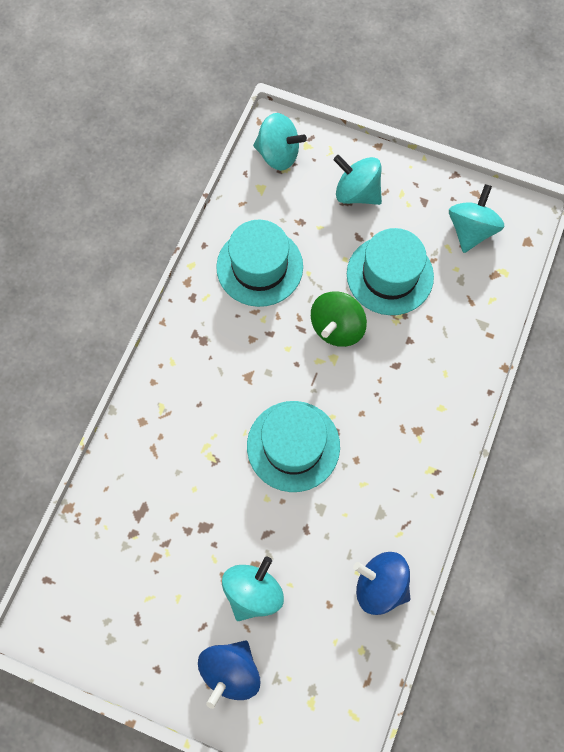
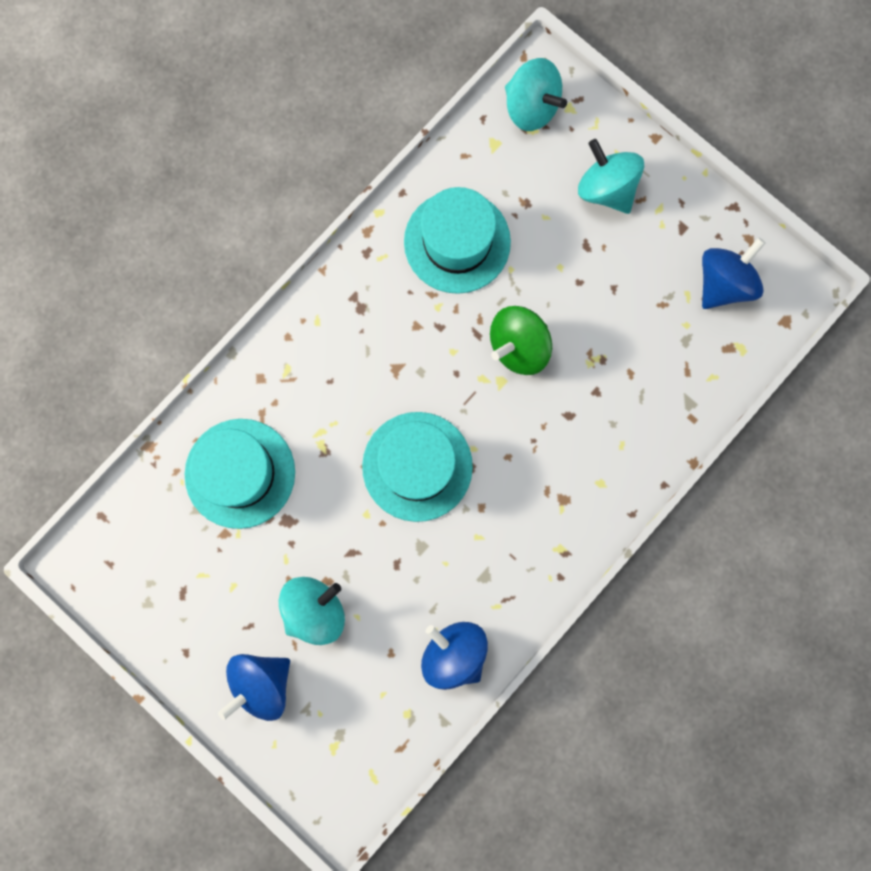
camera: 20 degrees right, 10 degrees up
(390, 275) = (605, 305): turquoise hat -> turquoise hat (240, 473)
(470, 230) = (723, 283): turquoise spinning top -> blue spinning top

